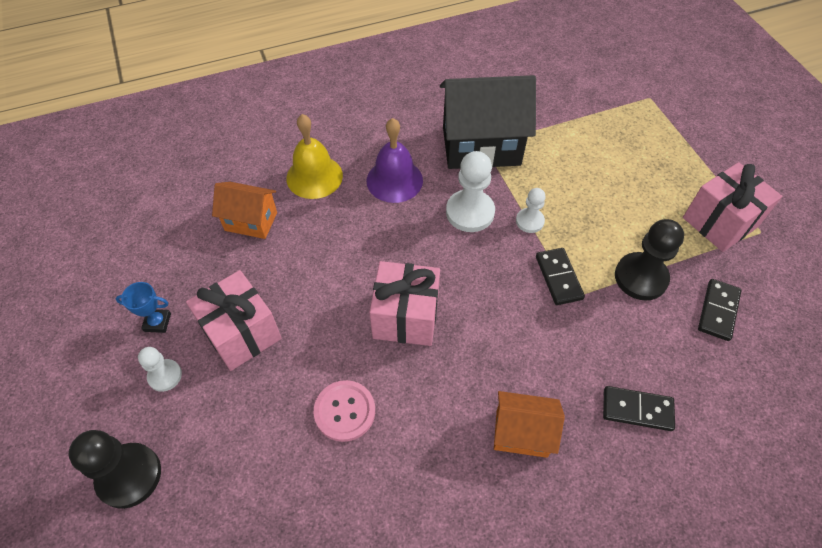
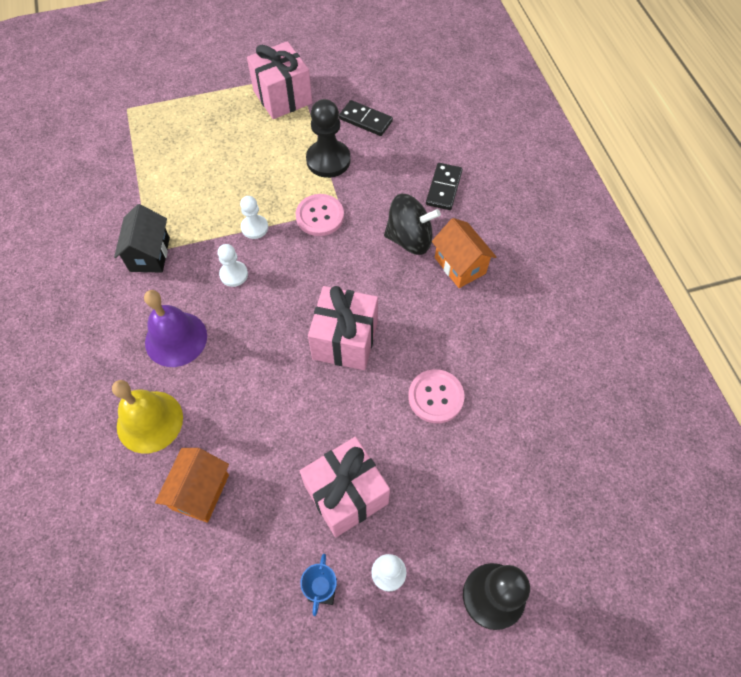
camera: 85 degrees left, 5 degrees up
(470, 212) = (234, 274): white pawn -> white pawn, size x0.58
(481, 146) = (149, 254): black house -> black house, size x0.55
(521, 433) = (460, 265): orange house -> orange house turned 45 degrees counterclockwise
(548, 373) = (410, 239): none -> black spinning top
(559, 277) = (320, 216): black domino -> pink button

